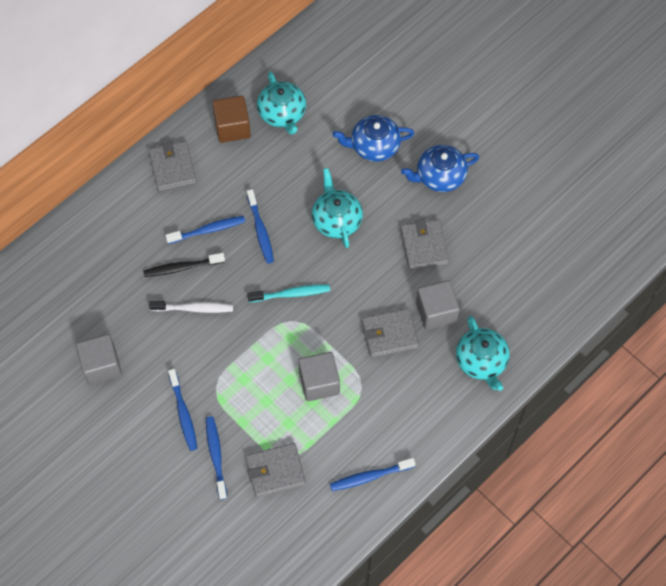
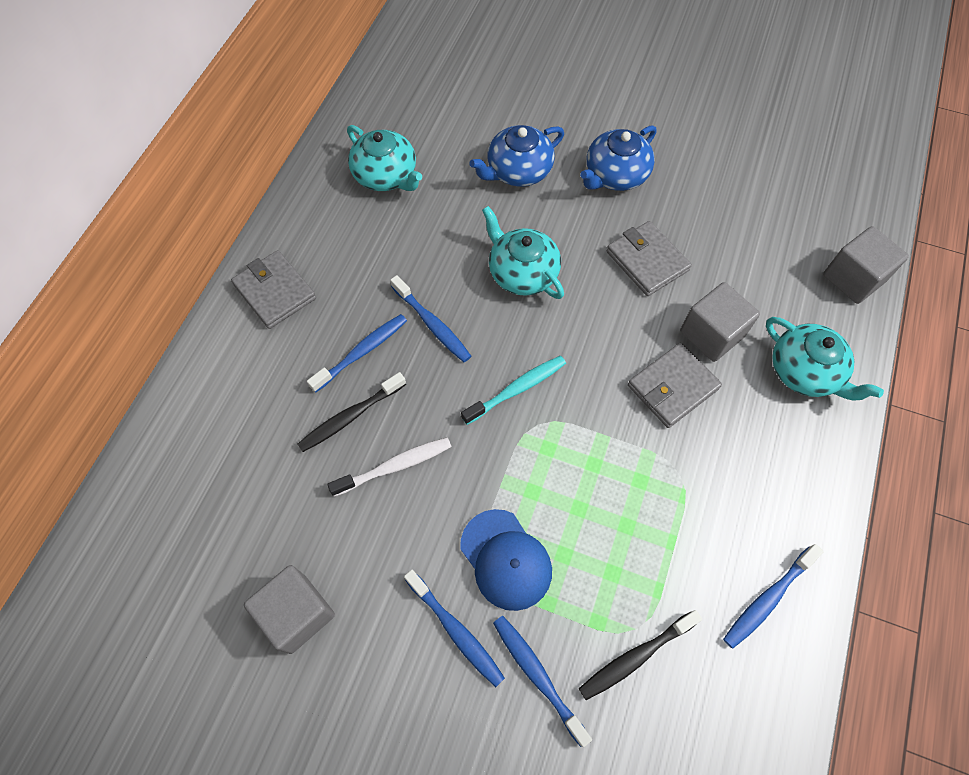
camera: 25 degrees left, 0 degrees up
(231, 389) = (506, 559): none -> blue cap
(232, 127) = (331, 214): brown cube -> none
(275, 471) = (635, 657): grey wallet -> black toothbrush
(319, 383) = (621, 494): grey cube -> grey cube (853, 278)

